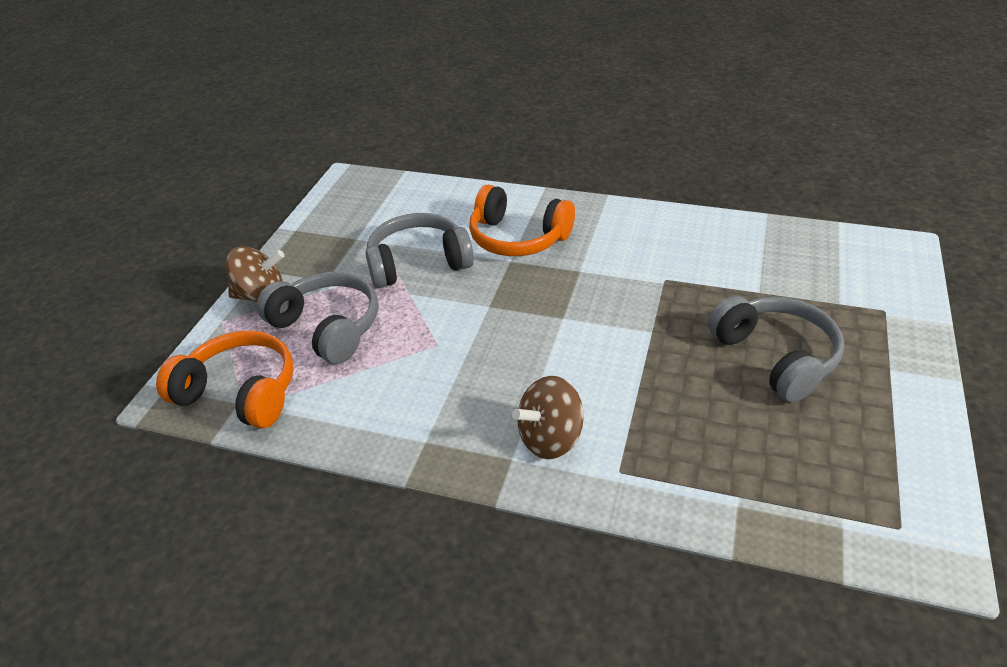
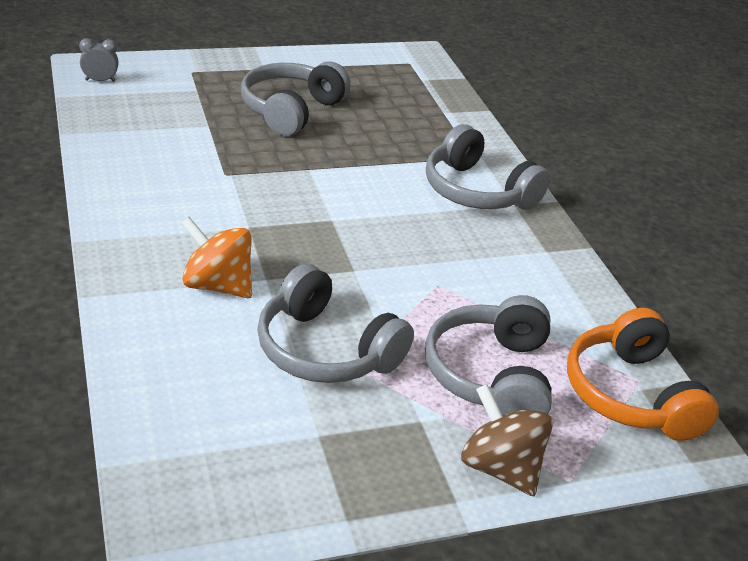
camera: 130 degrees left, 5 degrees down
(518, 238) = (217, 285): orange headphones -> orange spinning top
(550, 439) = (477, 191): brown spinning top -> grey headphones
(868, 249) = (100, 81): none -> grey clock

